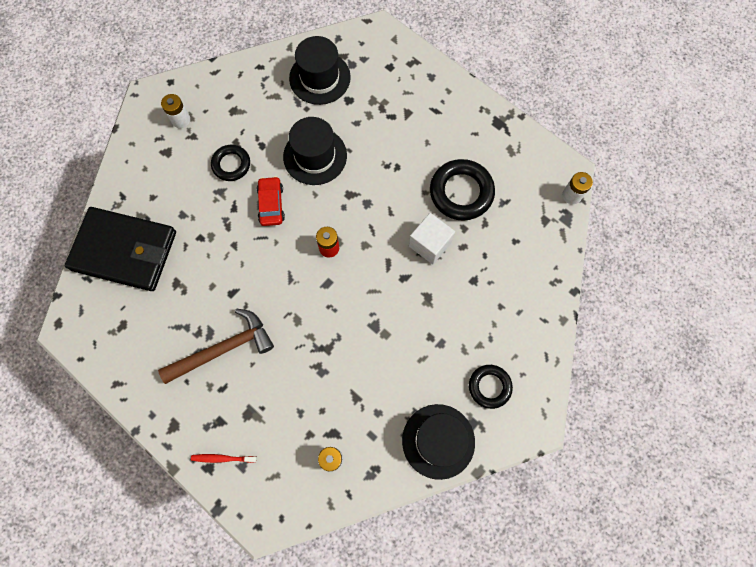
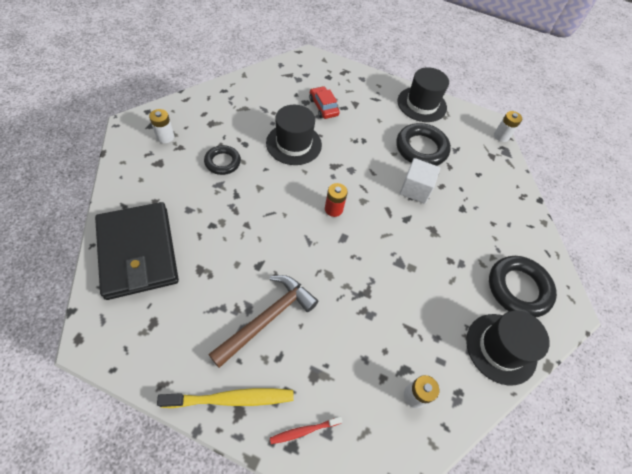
camera: 25 degrees left, 15 degrees down
(124, 251) = (138, 252): black wallet -> black wallet turned 75 degrees clockwise
(170, 413) = (231, 399): none -> yellow toothbrush
(271, 204) = (269, 186): red car -> red car (323, 107)
(320, 78) = (276, 91): black hat -> black hat (421, 104)
(489, 387) = (518, 288): black ring -> black ring, size x1.63

